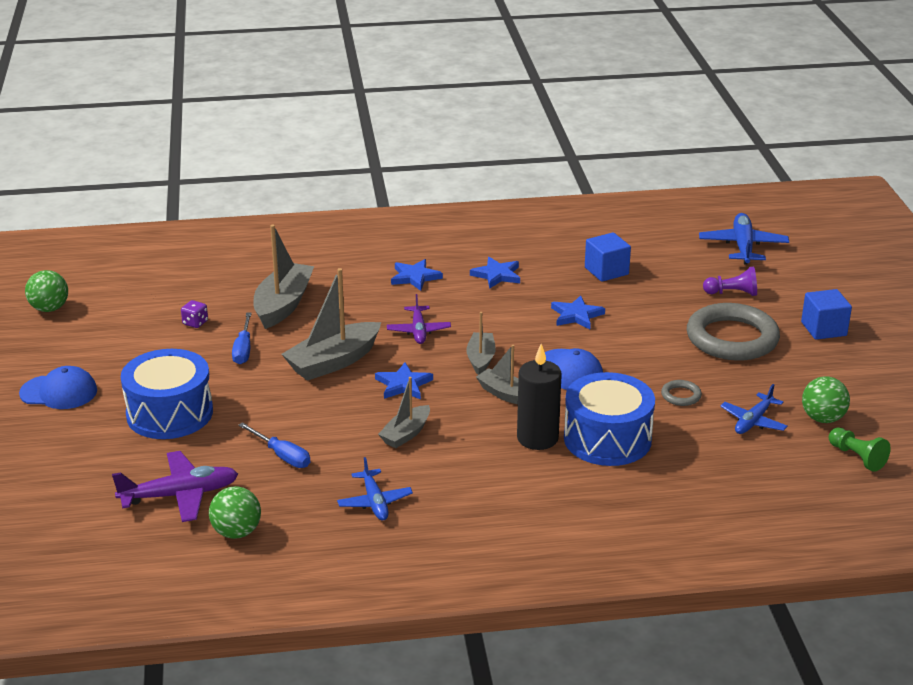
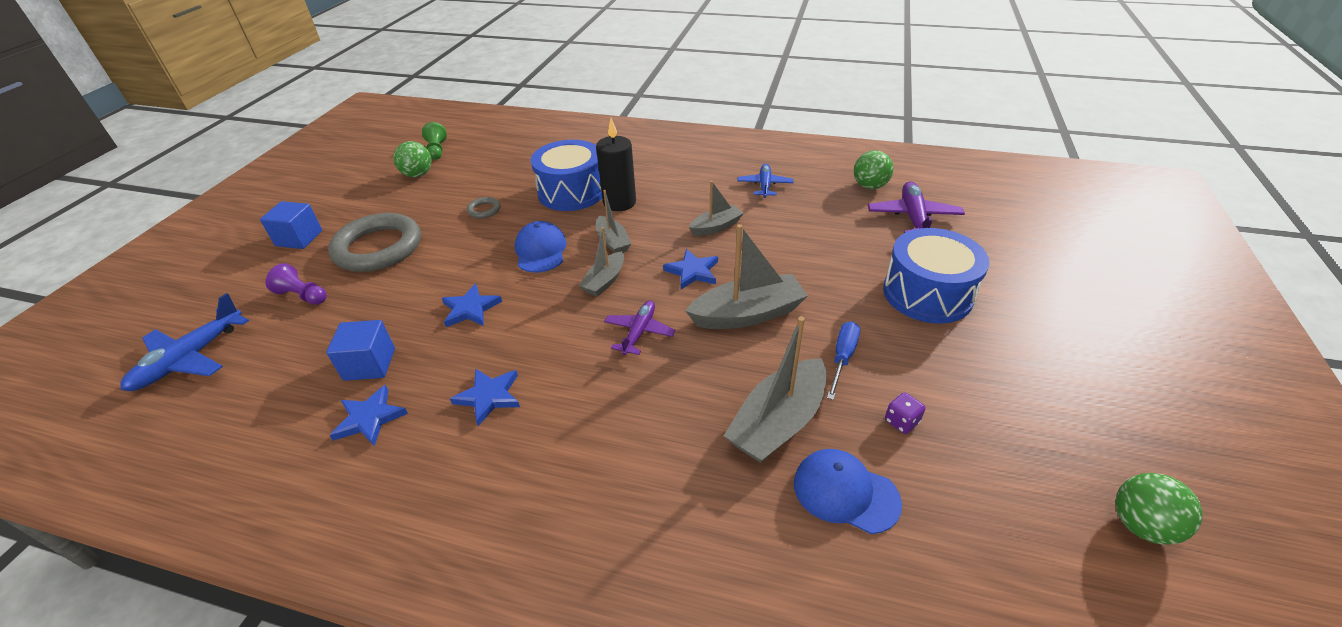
camera: 155 degrees left, 10 degrees up
(59, 392) = (1061, 350): blue cap -> blue cap (845, 492)
(180, 495) = (913, 218): purple plane -> purple plane turned 90 degrees clockwise
(282, 456) = (825, 231): blue screwdriver -> none
(415, 277) = (586, 425): blue star -> blue star (369, 418)
(753, 421) = (462, 182): blue plane -> none

